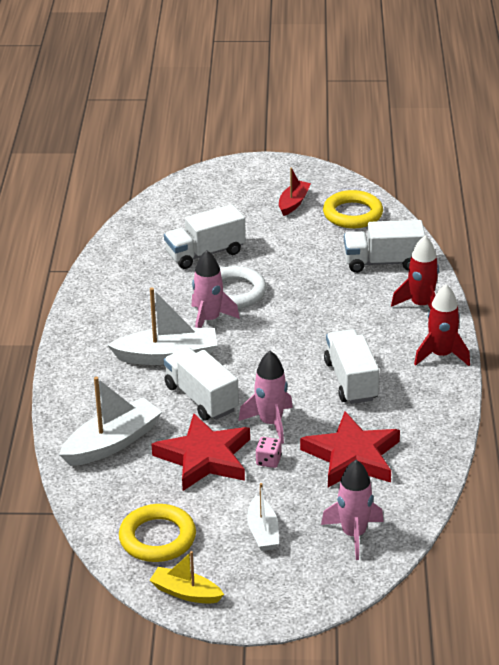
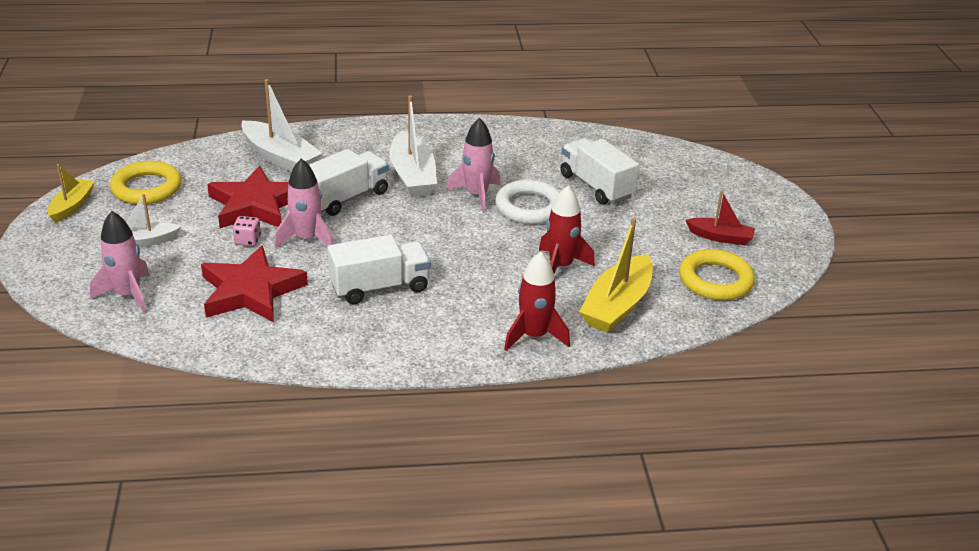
camera: 80 degrees right, 0 degrees up
(383, 262) = (617, 305): white truck -> yellow boat
(441, 355) = (434, 352): red rocket -> red rocket (560, 266)

